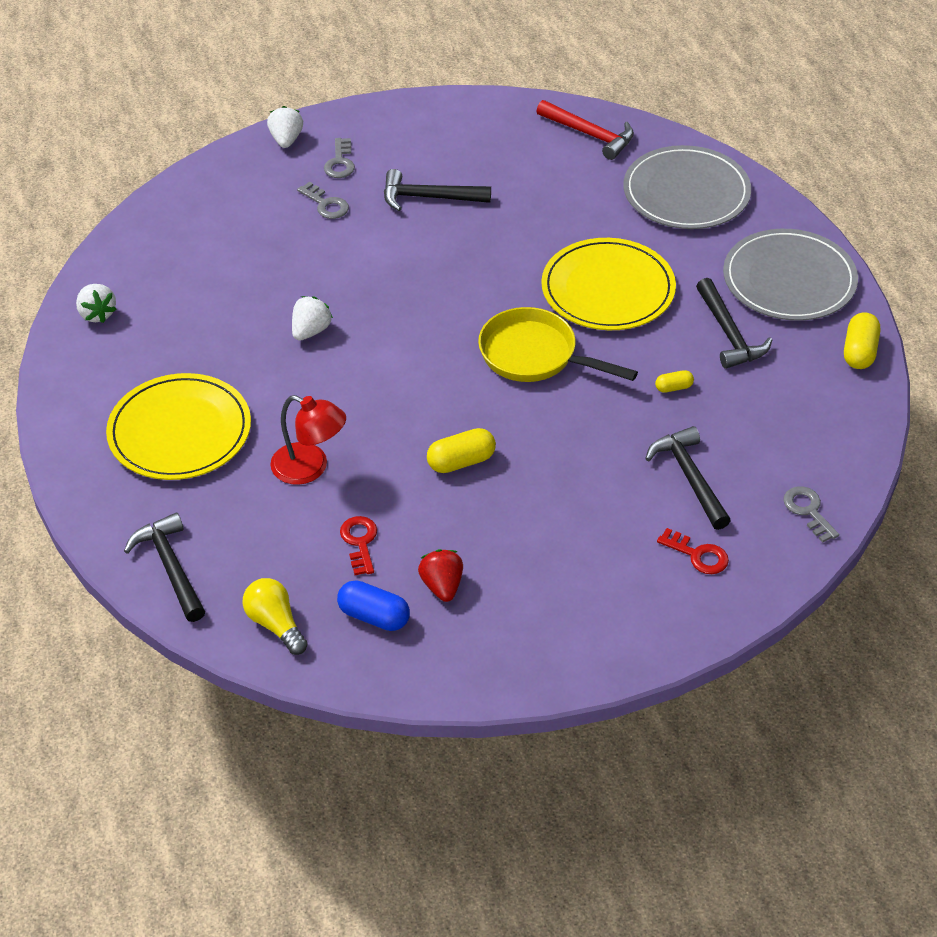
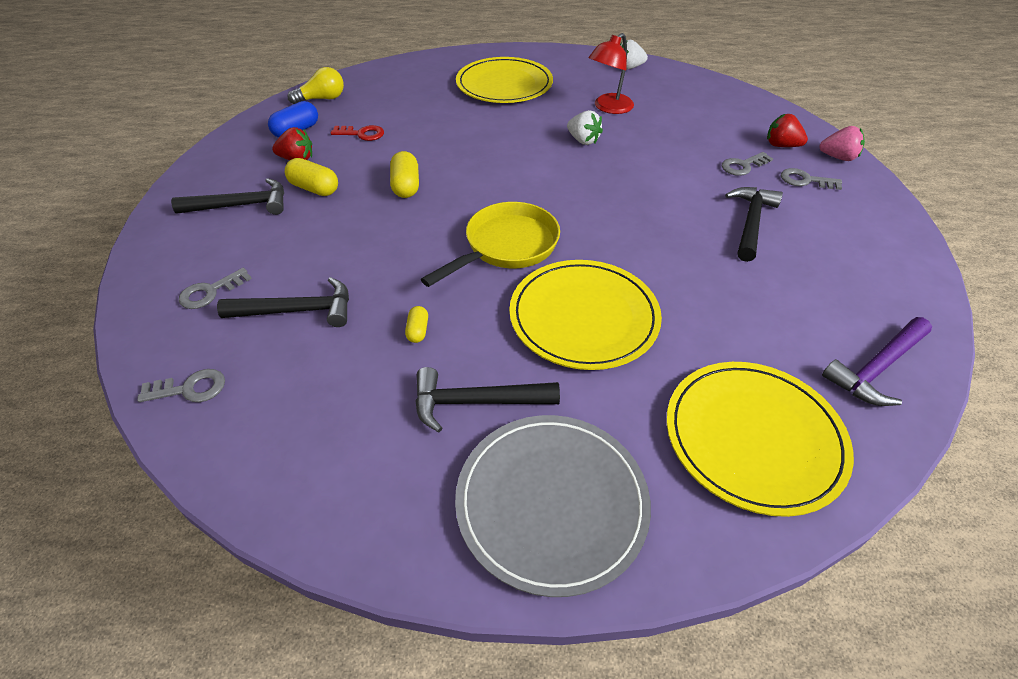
camera: 105 degrees right, 0 degrees up
(170, 567) = (393, 73): black hammer -> black hammer (241, 205)
(273, 178) = (781, 145): none -> red strawberry
(286, 140) = (838, 157): white strawberry -> pink strawberry
(310, 468) = (442, 124): red lamp -> red lamp (608, 108)
(590, 135) = (876, 368): red hammer -> purple hammer
(686, 192) = (753, 437): grey plate -> yellow plate
(698, 555) = (210, 292): red key -> grey key
(859, 352) = (383, 539): yellow capsule -> yellow capsule (314, 189)

